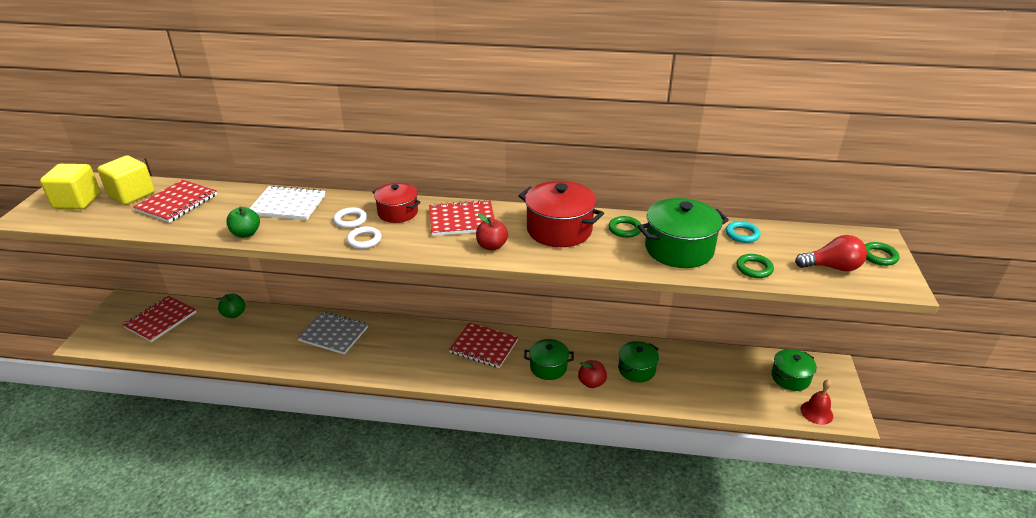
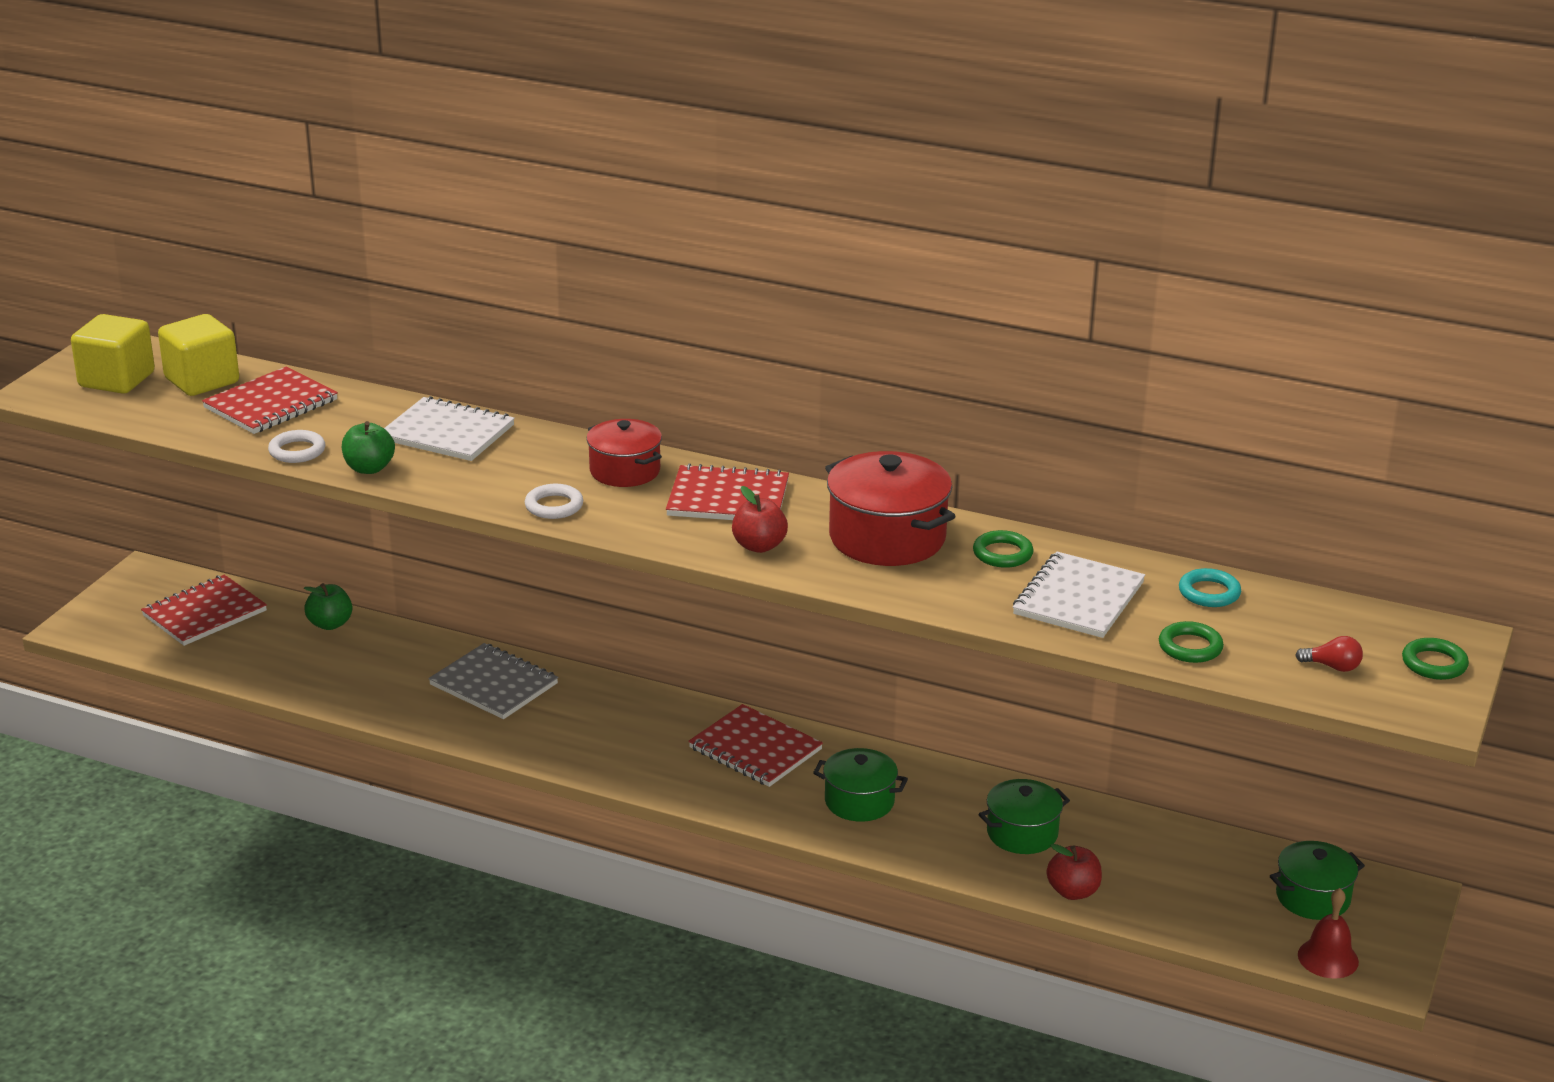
camera: 15 degrees right, 5 degrees down
(350, 220) = (542, 472): white ring -> white ring (297, 451)
(591, 383) = (927, 839): red apple -> red apple (1073, 891)
(679, 249) = (1078, 598): green pot -> white notebook
(832, 267) = (1332, 667): red light bulb -> red light bulb, size x0.55

